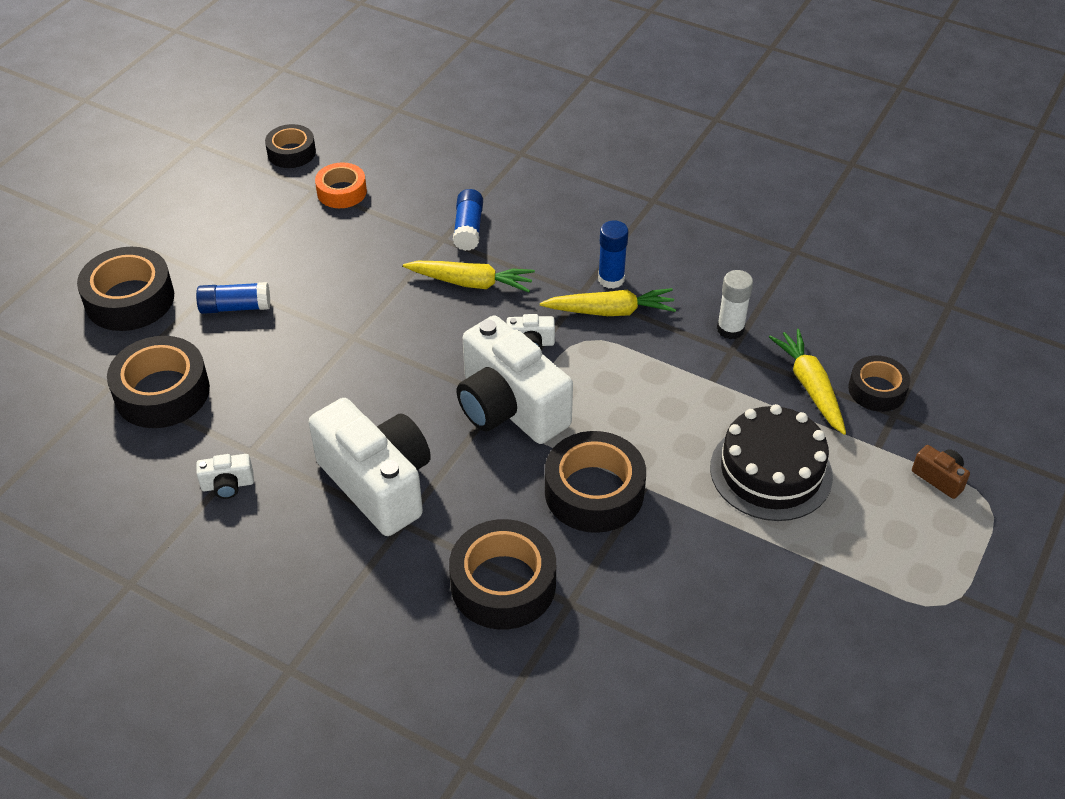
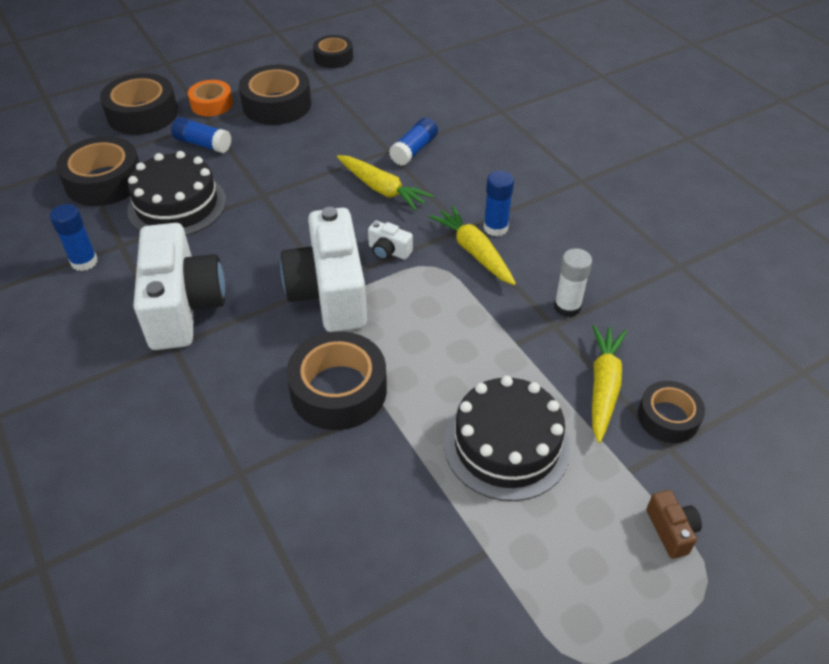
camera: 30 degrees right, 0 degrees up
(228, 485) = (84, 262): white camera -> blue glue stick
(271, 385) = (177, 205): none -> black cake
(342, 192) = (344, 94): orange tape -> orange tape (212, 104)
(503, 584) = (202, 430): black tape -> black tape (277, 105)
(610, 311) = (474, 252): yellow carrot -> yellow carrot turned 150 degrees counterclockwise

